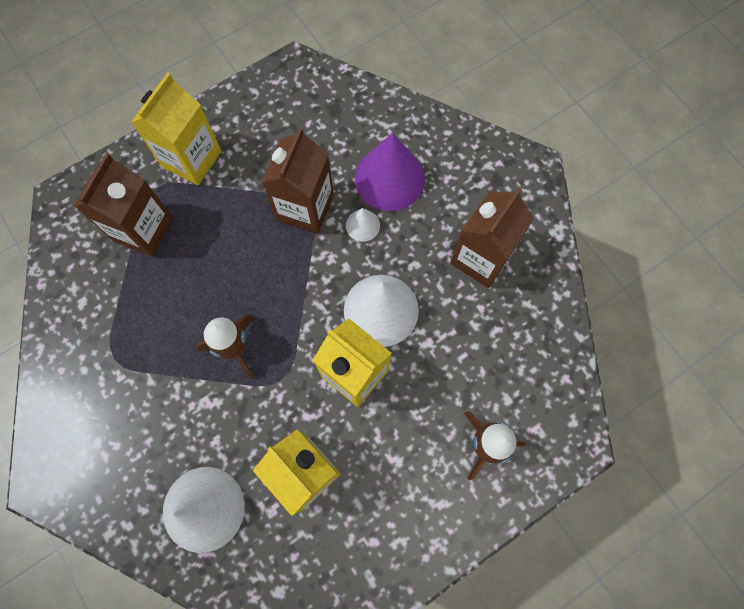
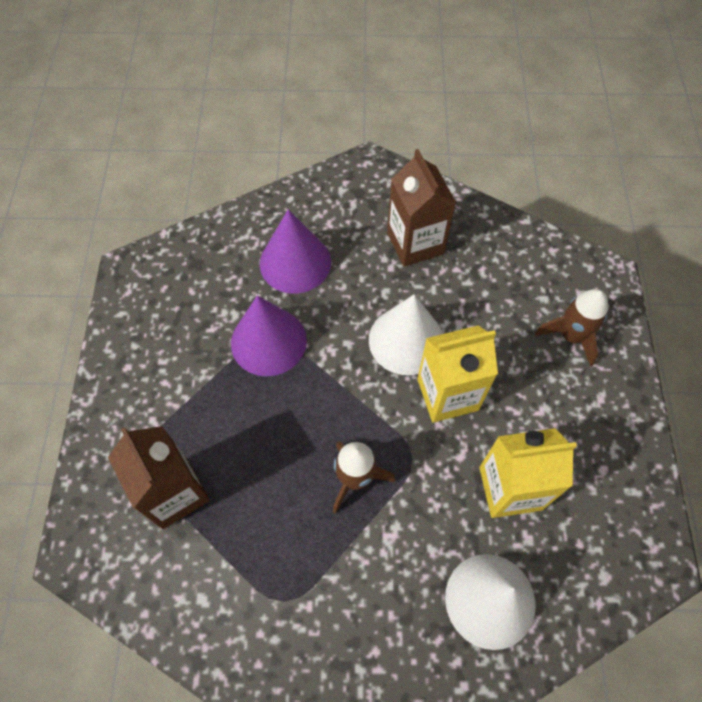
camera: 55 degrees left, 10 degrees down
(192, 159) = (140, 406): yellow carton -> none
(305, 208) = (268, 341): brown carton -> purple cone
(362, 225) = (320, 307): white cone -> none

